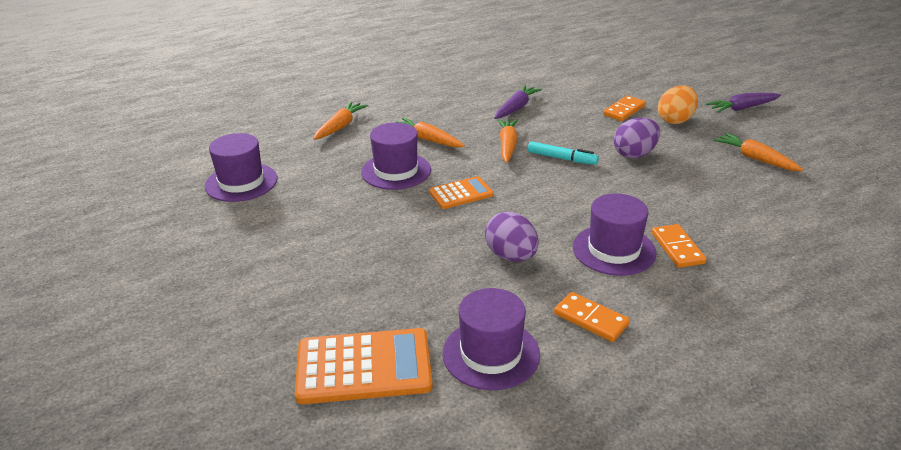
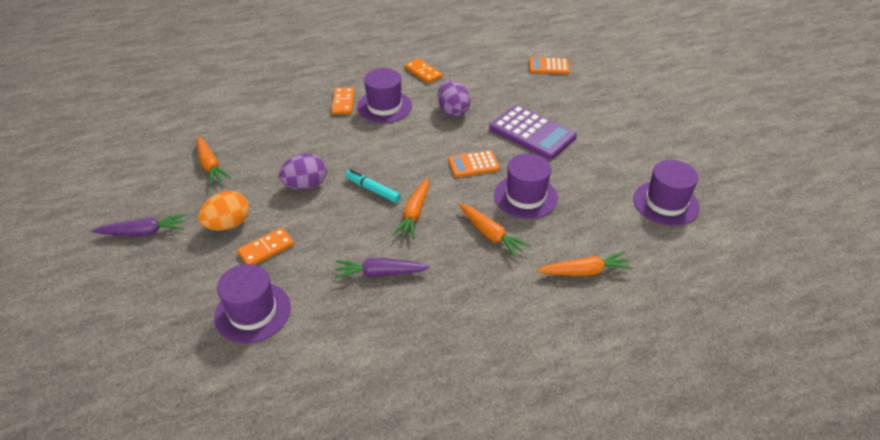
camera: 170 degrees left, 10 degrees up
(340, 126) = (584, 271): orange carrot -> orange carrot turned 135 degrees counterclockwise
(364, 367) = (549, 66): orange calculator -> orange calculator, size x0.58
(391, 239) = (532, 133): none -> purple calculator
(491, 354) = (483, 64): purple hat -> purple hat (252, 312)
(516, 108) = (380, 273): purple carrot -> purple carrot turned 45 degrees clockwise

